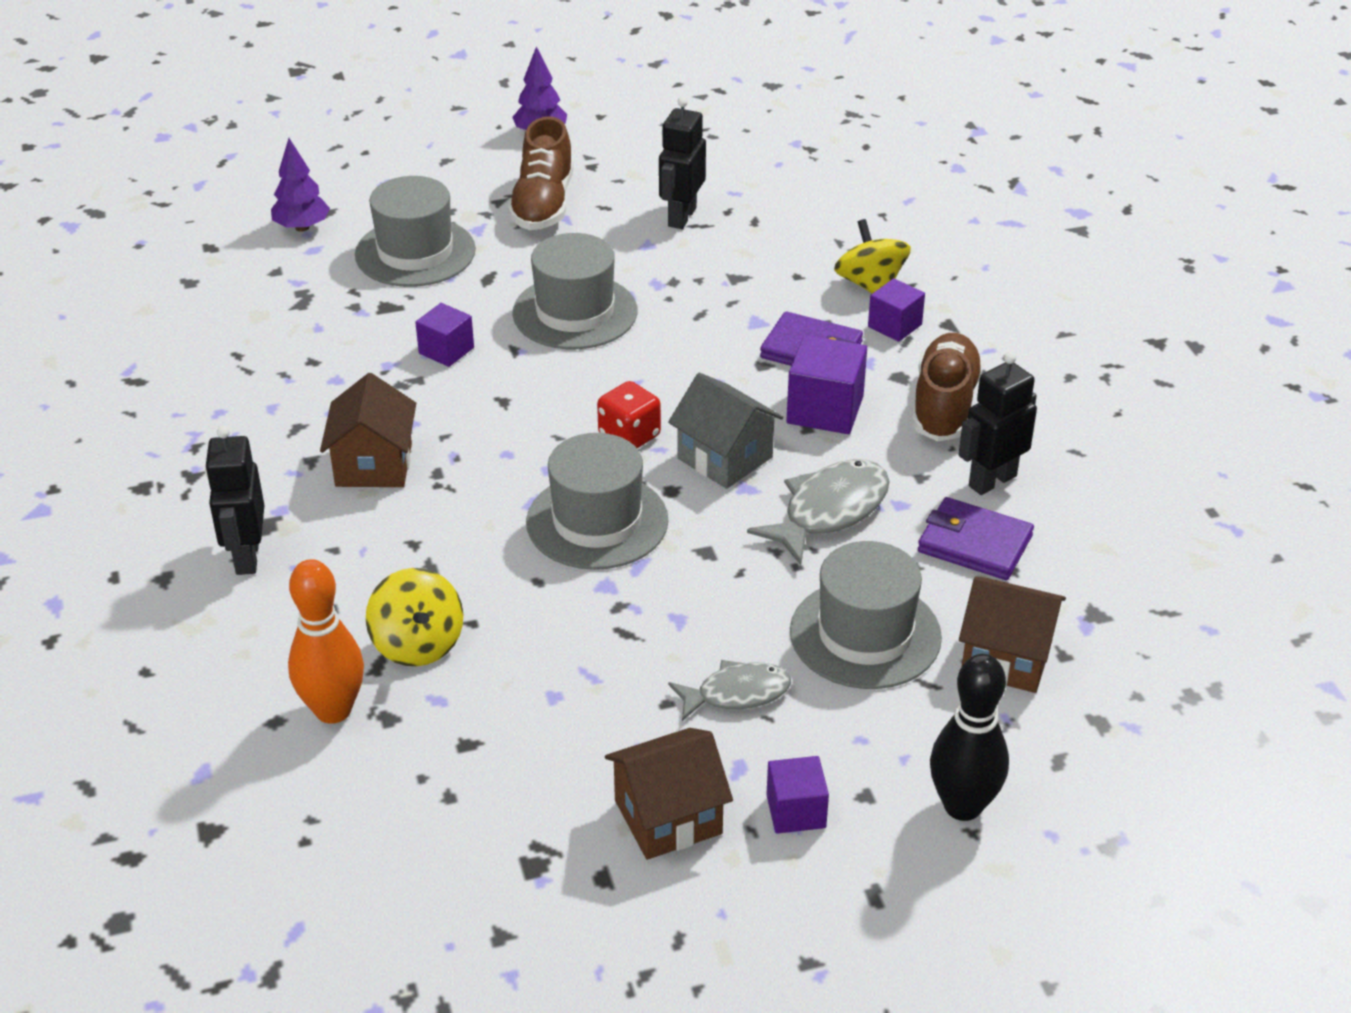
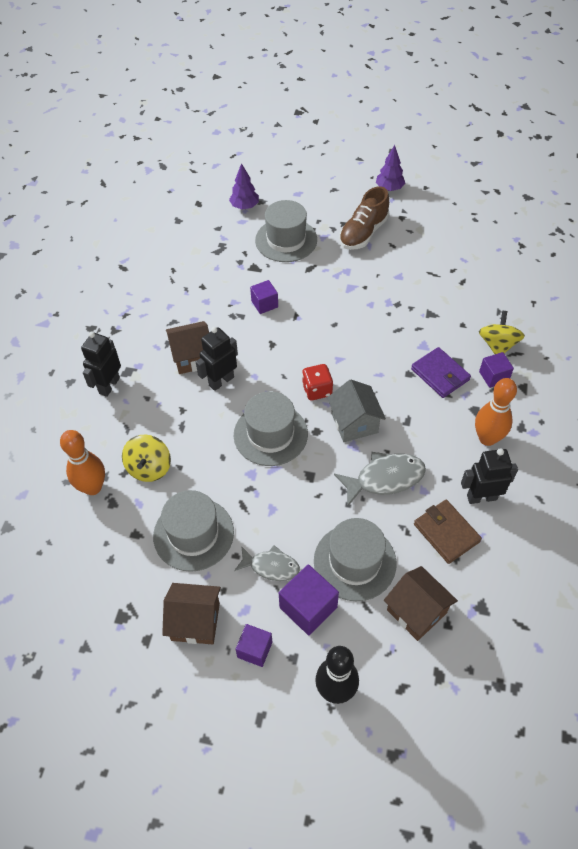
camera: 30 degrees right, 15 degrees up
(374, 465) = (192, 357): brown house -> brown house turned 45 degrees clockwise
(575, 312) = (338, 304): grey hat -> grey hat (193, 534)
(681, 217) = (426, 265): black robot -> black robot (221, 381)
(825, 410) = (423, 415): purple cube -> purple cube (308, 607)
(944, 405) = (487, 438): brown shoe -> orange bowling pin
(974, 544) = (446, 533): purple wallet -> brown wallet

